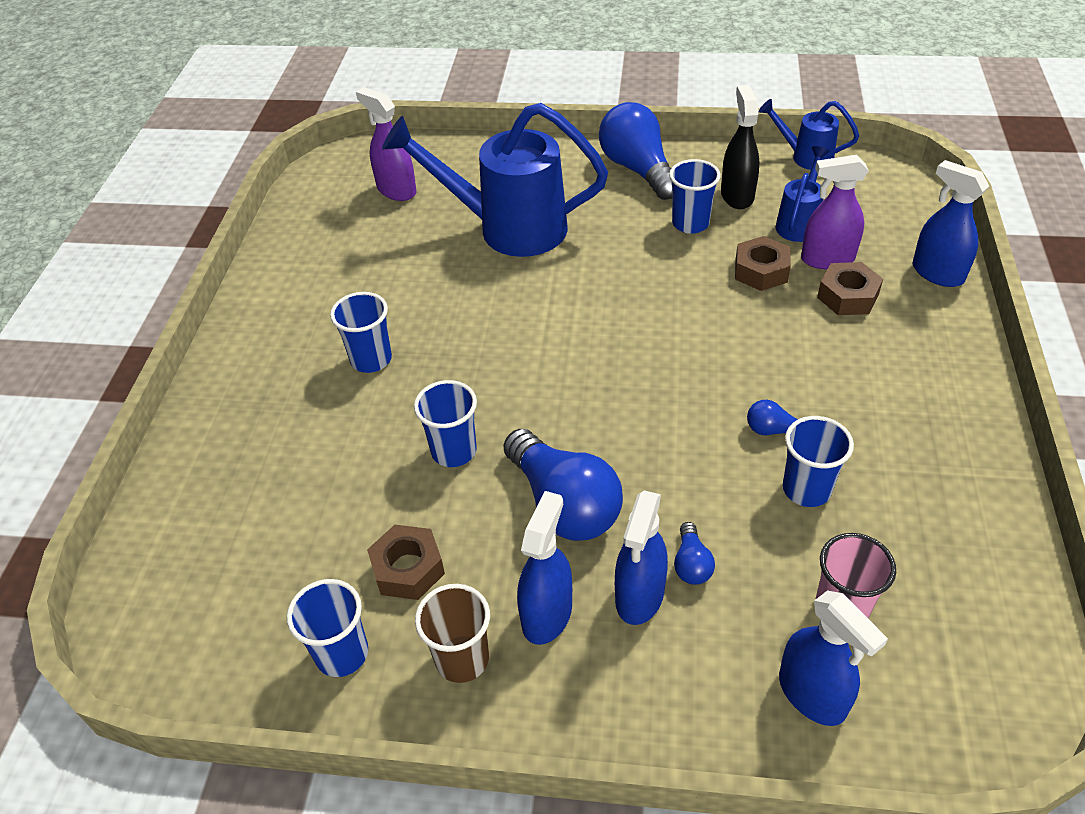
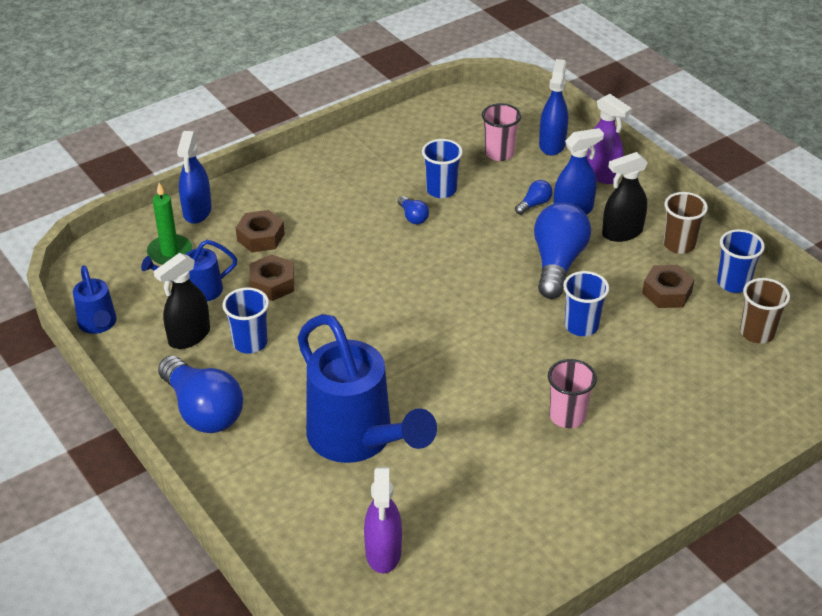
camera: 135 degrees left, 5 degrees down
(258, 599) = (757, 333): none -> brown cup
(371, 359) = (567, 416): blue cup -> pink cup
(547, 614) = (622, 233): blue spray bottle -> black spray bottle
(638, 169) = (203, 410): blue light bulb -> blue light bulb turned 60 degrees counterclockwise
(827, 259) = (228, 261): purple spray bottle -> purple spray bottle (601, 174)
(878, 230) = (170, 252): none -> green candle

